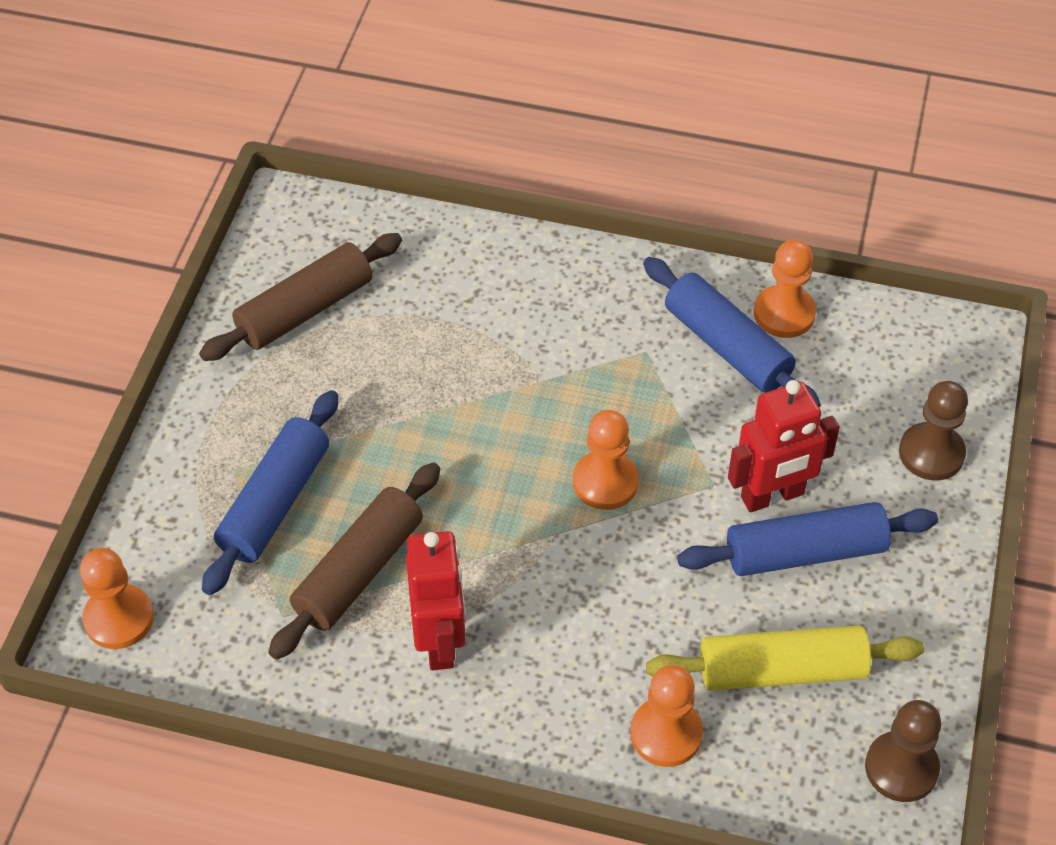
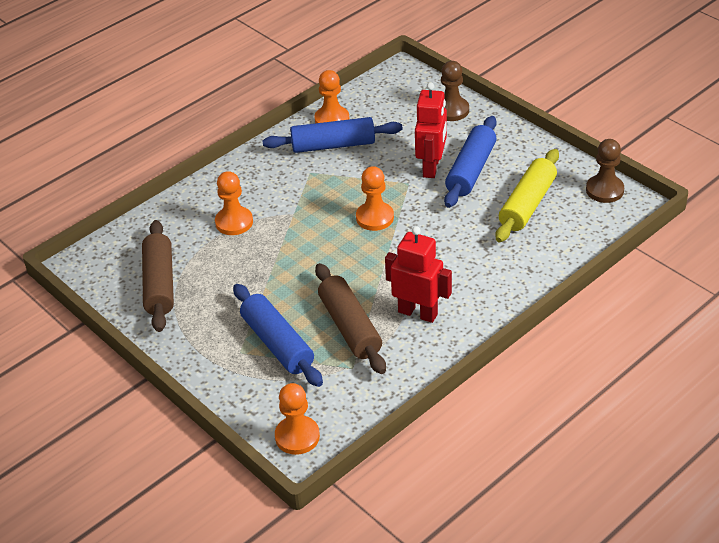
camera: 55 degrees left, 10 degrees down
(666, 734) = (532, 255): orange pawn -> orange pawn (234, 222)

